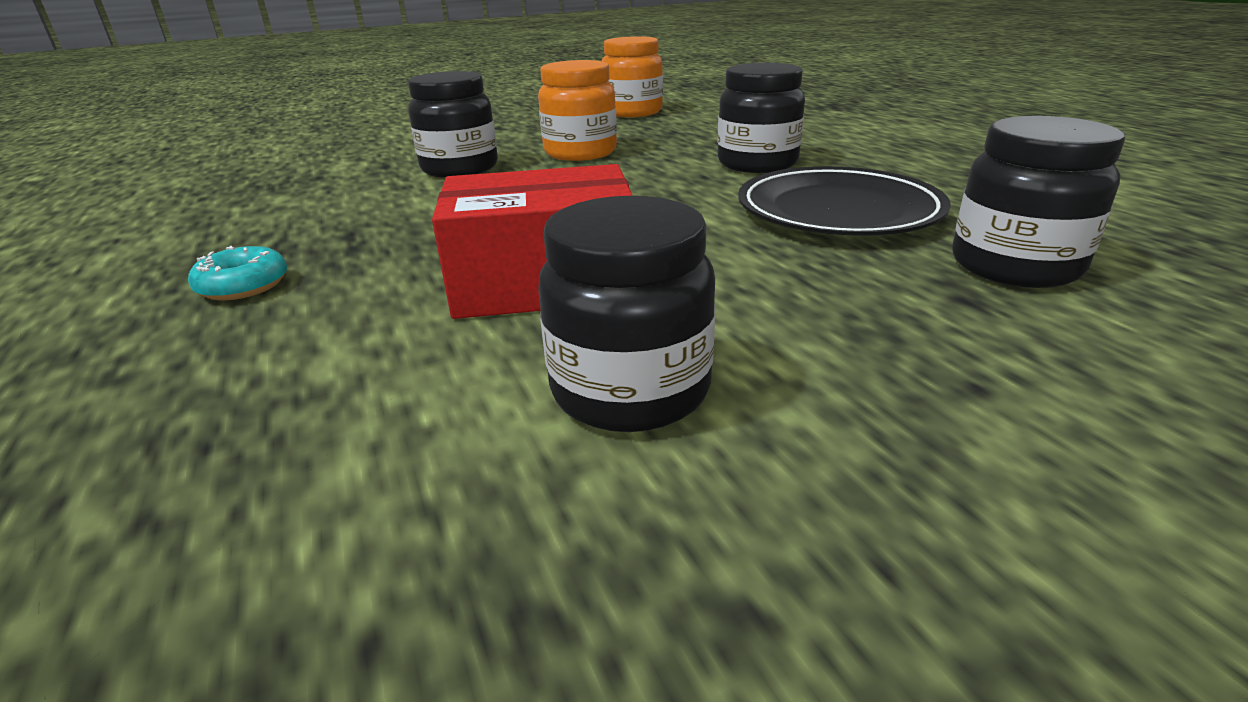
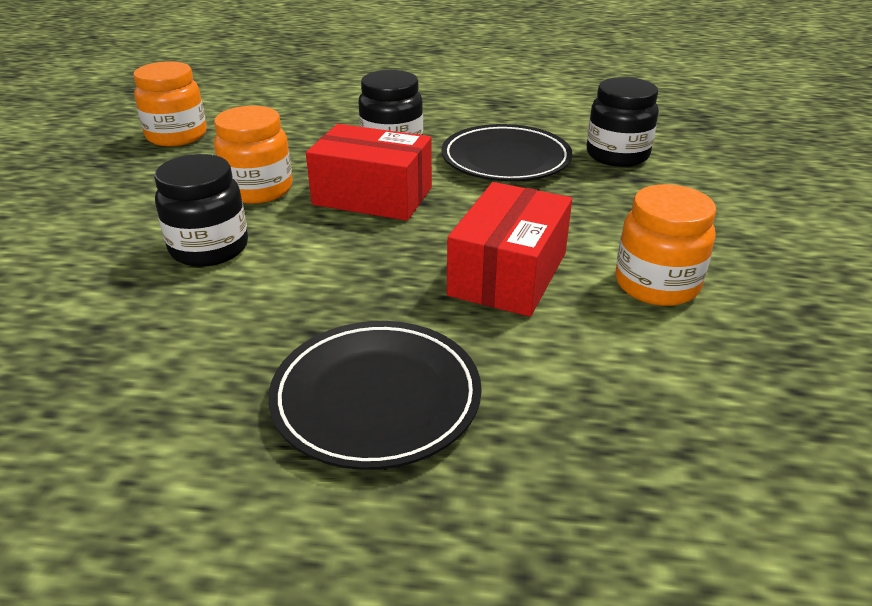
camera: 60 degrees left, 5 degrees up
(243, 286) = (376, 398): turquoise donut -> black plate
(630, 390) = (656, 285): black jar -> orange jar
(633, 185) = (372, 196): none -> red box

